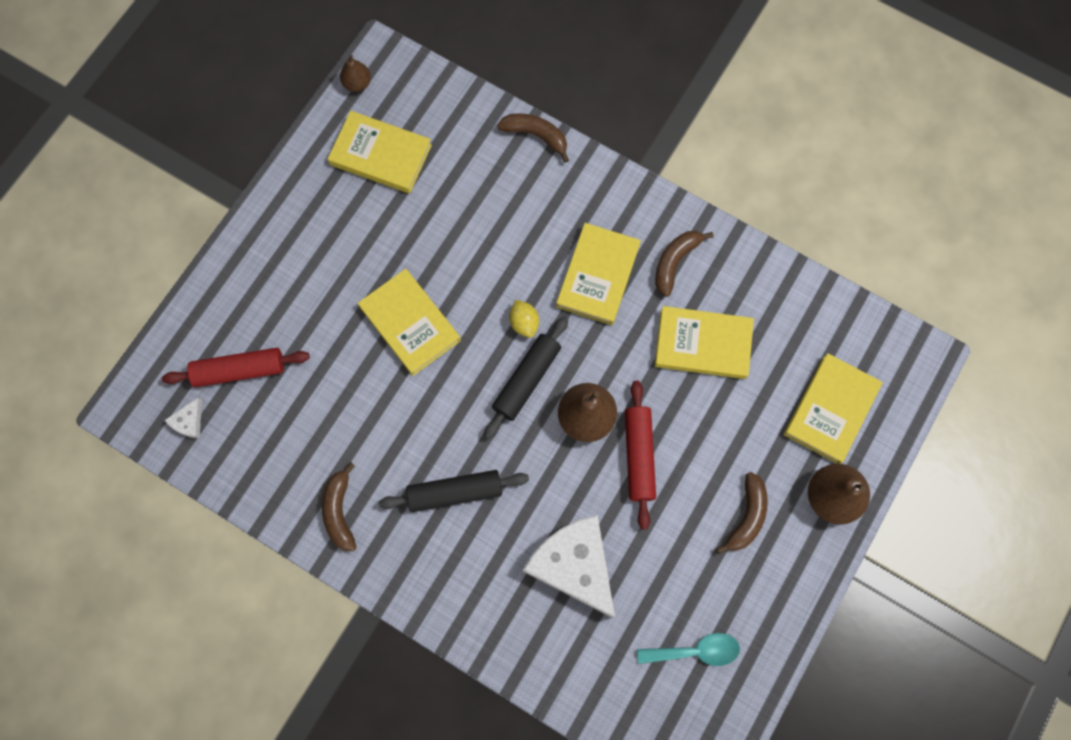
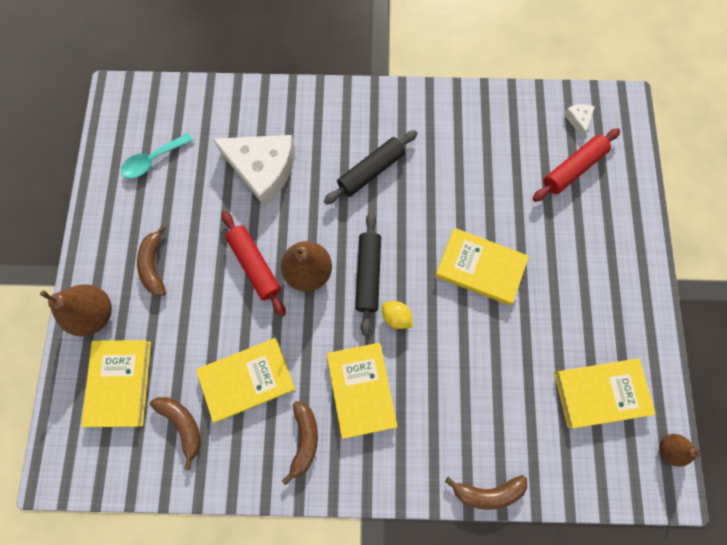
camera: 150 degrees right, 0 degrees up
(340, 511) = (439, 120): brown banana -> brown banana (182, 424)

